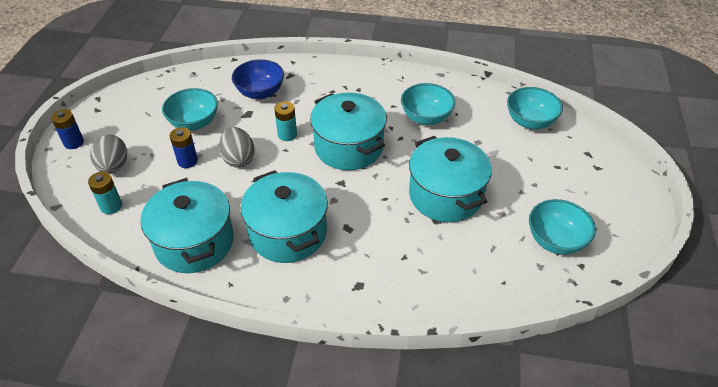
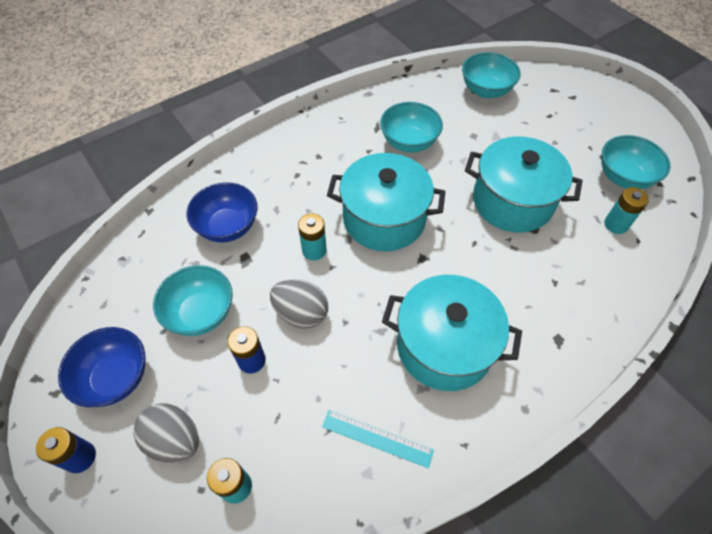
camera: 45 degrees left, 10 degrees up
(125, 122) = (116, 377): none -> blue bowl
(194, 242) = (377, 438): turquoise pot -> turquoise ruler
(501, 261) = (616, 224): none -> turquoise battery

